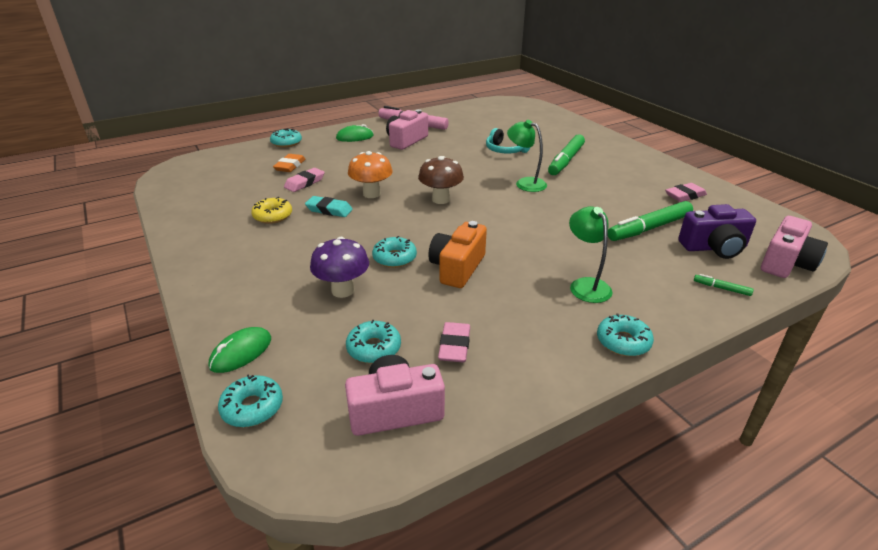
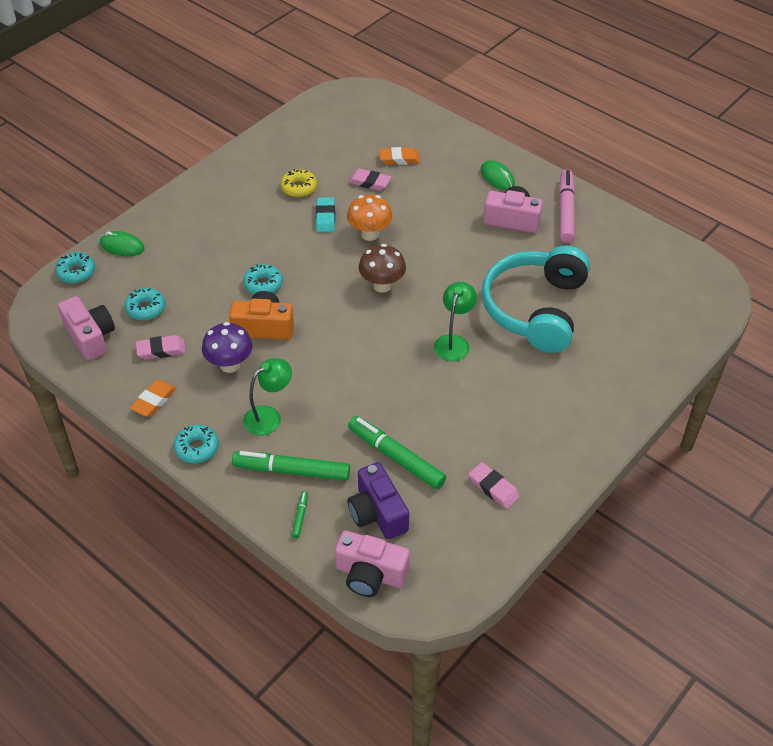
camera: 70 degrees right, 15 degrees up
(286, 143) = (452, 135): turquoise donut -> none
(343, 290) = (207, 269): purple mushroom -> purple mushroom (230, 365)
(505, 150) = (535, 309): turquoise headphones -> turquoise headphones, size x2.14
(538, 365) = (154, 401): none -> orange eraser
(566, 161) = (535, 368): green marker -> green marker (292, 471)

